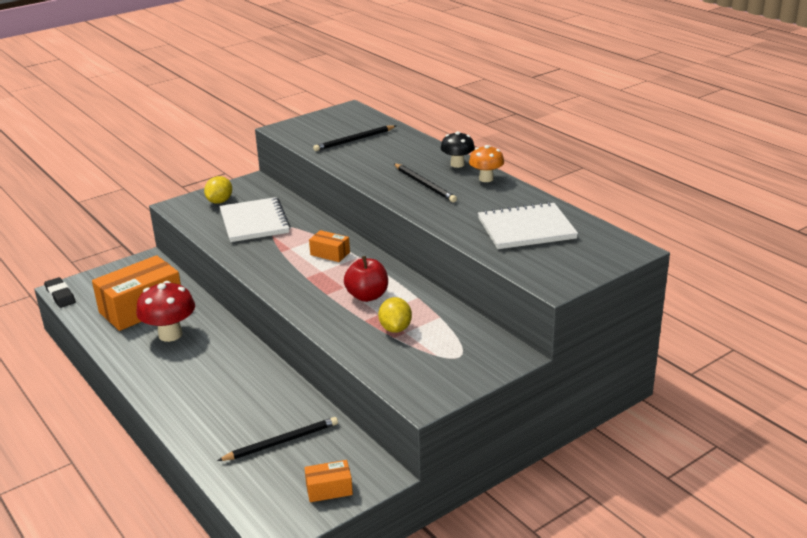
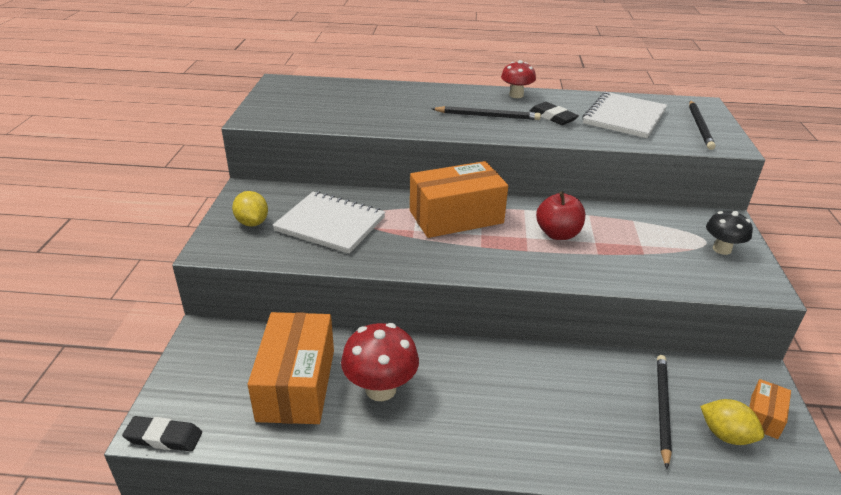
camera: 50 degrees left, 5 degrees up
(330, 254) = (456, 217): orange box -> orange box, size x2.15
(354, 140) = (347, 104): black pencil -> black pencil (700, 126)
(395, 328) = (630, 246): yellow lemon -> yellow lemon (725, 435)
(457, 164) = (472, 93): black mushroom -> black mushroom (722, 249)
(469, 205) = (553, 117): none -> black eraser
(486, 179) = (516, 95): orange mushroom -> red mushroom

